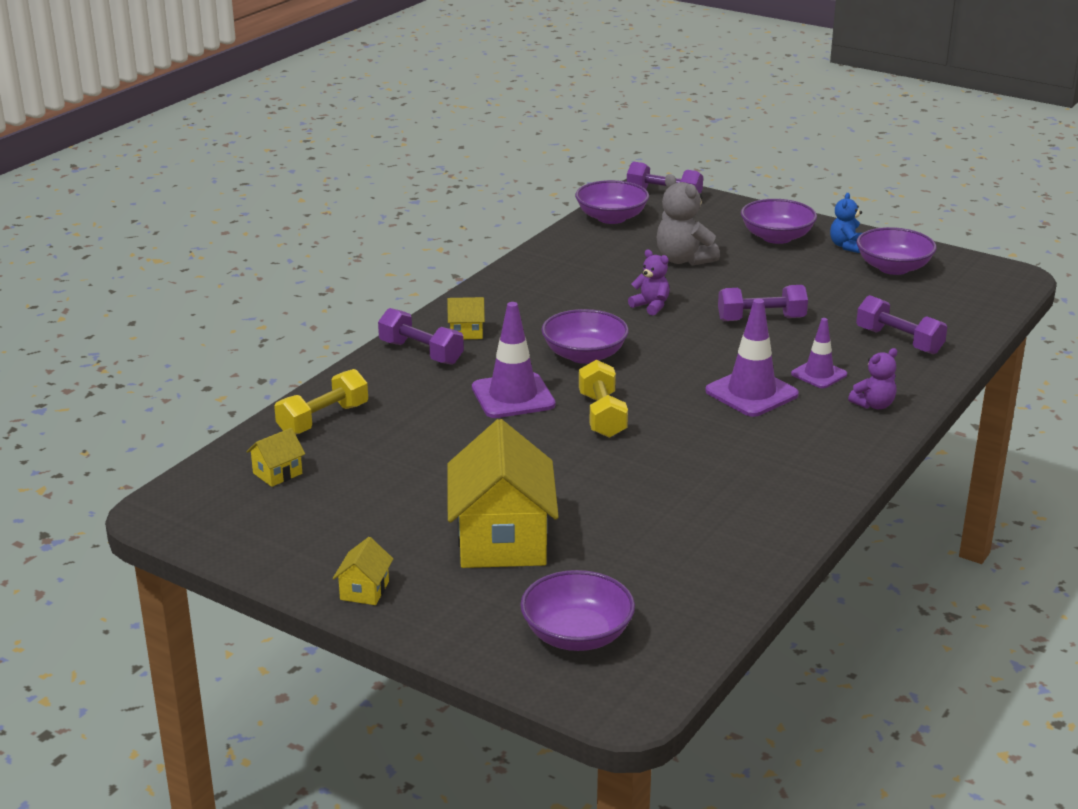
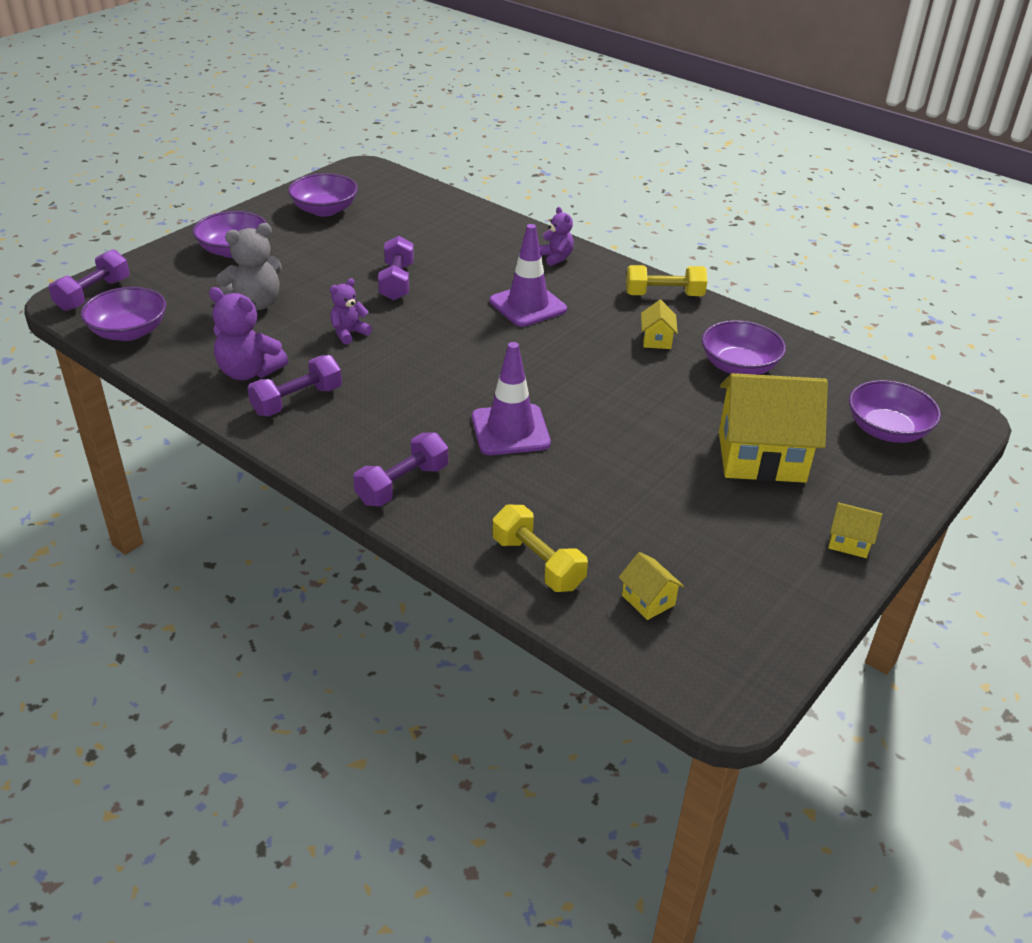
camera: 85 degrees left, 10 degrees up
(466, 332) = (365, 450): yellow house -> yellow house (656, 340)
(568, 272) = (249, 372): none -> purple teddy bear
(584, 355) = (437, 381): purple bowl -> purple bowl (739, 366)
(602, 415) = (554, 383): yellow dumbbell -> yellow dumbbell (664, 295)
(819, 374) = (503, 272): purple traffic cone -> none
(846, 246) = (271, 222): blue teddy bear -> none
(899, 341) = (456, 230): purple dumbbell -> purple dumbbell (297, 401)

